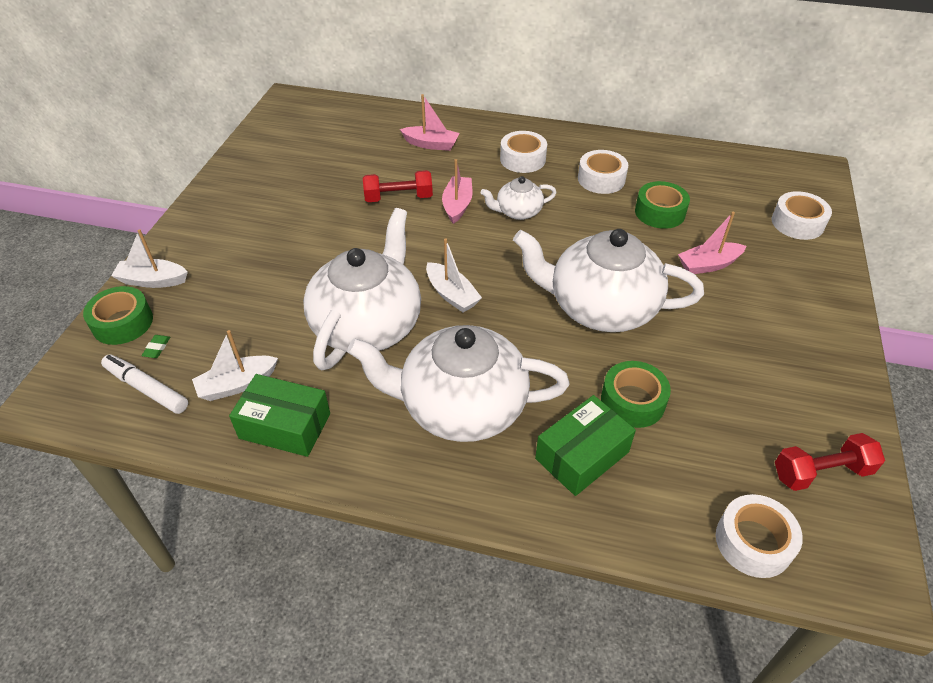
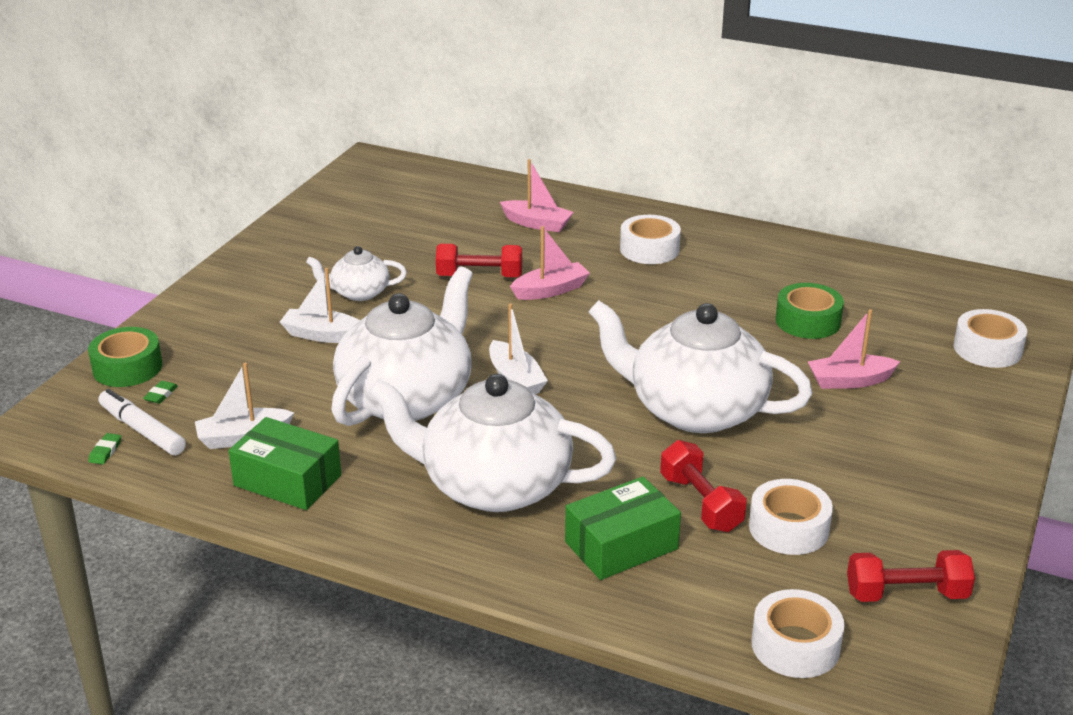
camera: 10 degrees right, 15 degrees down
(117, 416) = (105, 451): none -> green eraser
(153, 280) = (169, 331): white boat -> white boat (323, 335)
(457, 205) = (550, 290): pink boat -> pink boat turned 45 degrees clockwise
(518, 212) = (624, 304): white teapot -> white teapot (359, 293)
(601, 179) = (744, 279): white tape -> white tape (788, 528)
(632, 401) = (700, 503): green tape -> red dumbbell

